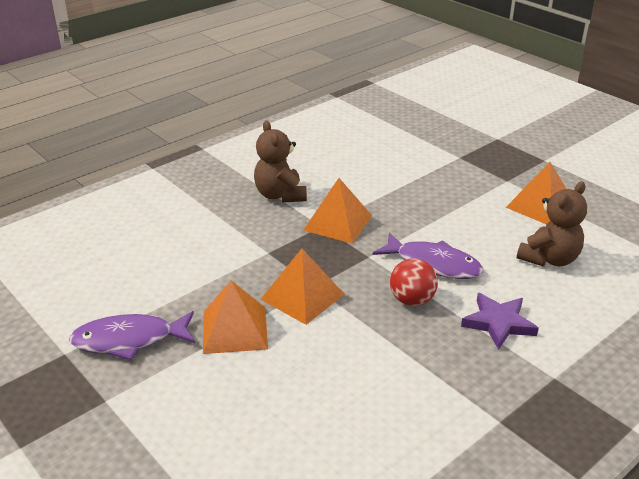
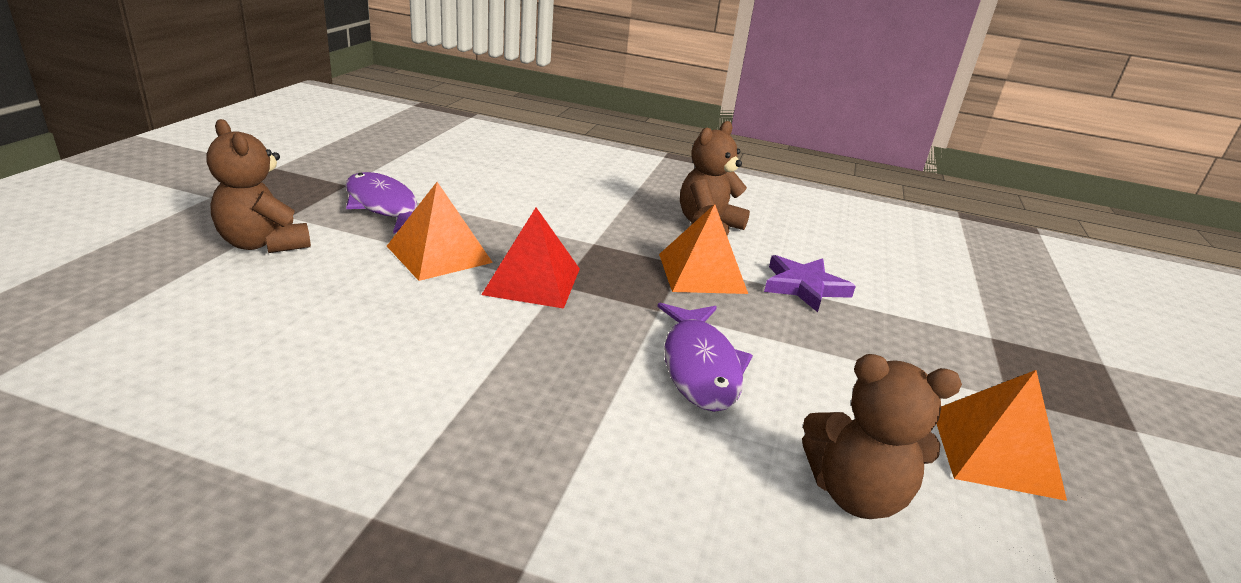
camera: 55 degrees right, 5 degrees down
(150, 422) = (264, 244): none -> brown teddy bear
(302, 296) = (532, 281): orange pyramid -> red pyramid
(412, 300) = (598, 364): red ball -> none
(498, 323) = (619, 464): purple star -> purple star (804, 287)

